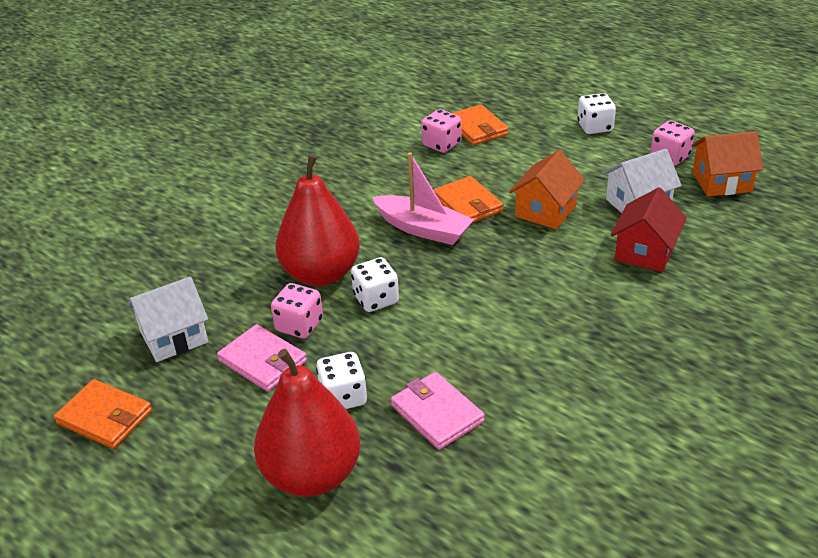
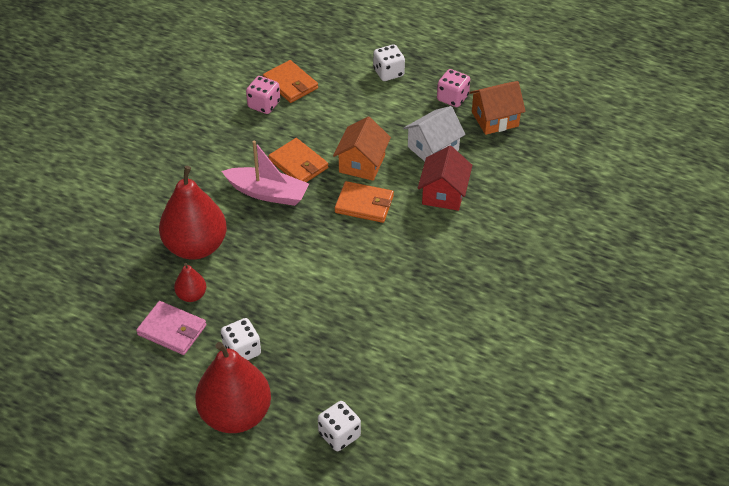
camera: 15 degrees left, 10 degrees up
(105, 417) = (64, 395): orange wallet -> orange wallet (364, 204)
(174, 337) = (94, 320): white house -> none
(299, 325) = (191, 295): pink dice -> red pear
(376, 299) = (245, 264): white dice -> white dice (339, 435)
(437, 413) = (314, 353): pink wallet -> none

